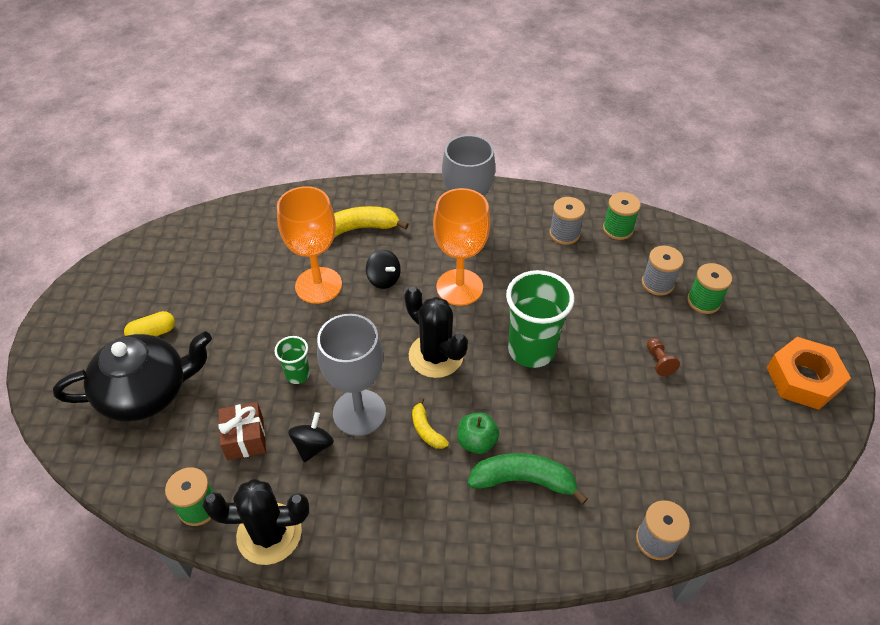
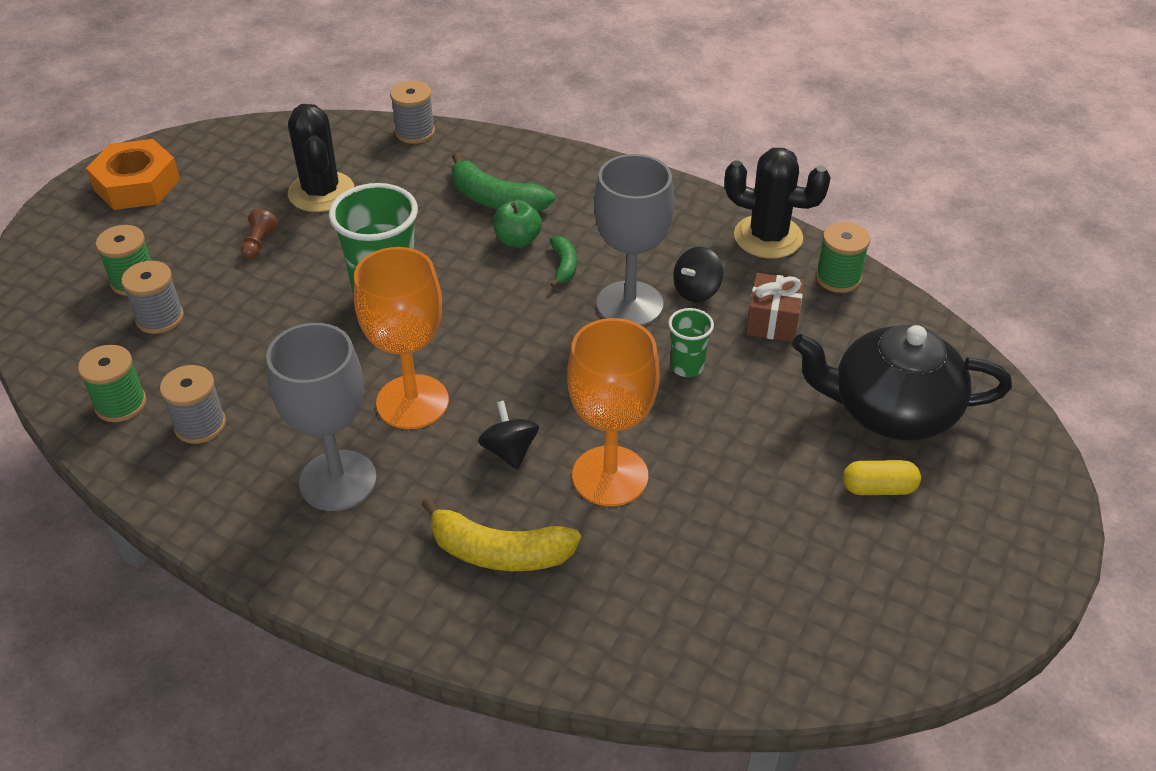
camera: 155 degrees left, 5 degrees down
(426, 430) = (564, 266): yellow banana -> green banana
(436, 355) = (504, 331): black cactus -> black cactus (321, 192)

